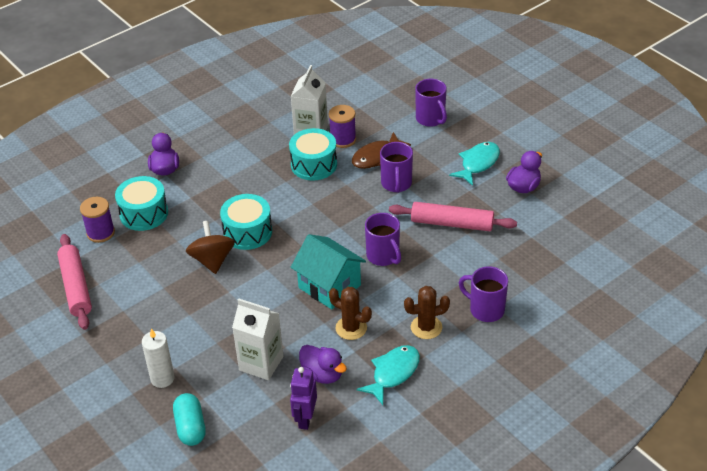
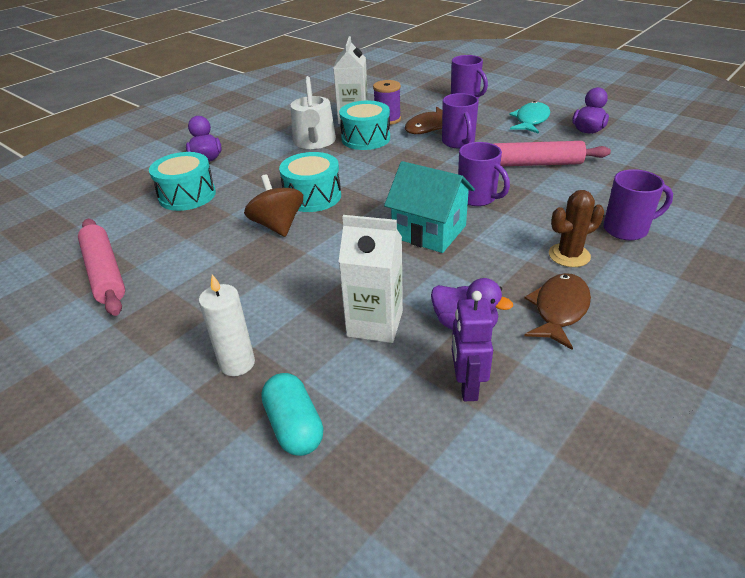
camera: 10 degrees left, 5 degrees down
(100, 233) = (136, 217): purple spool -> none
(265, 161) = (314, 142): none -> white watering can
(351, 328) = (476, 268): brown cactus -> none
(393, 373) = (559, 310): turquoise fish -> brown fish
(485, 309) = (627, 229): purple mug -> purple mug turned 150 degrees clockwise

